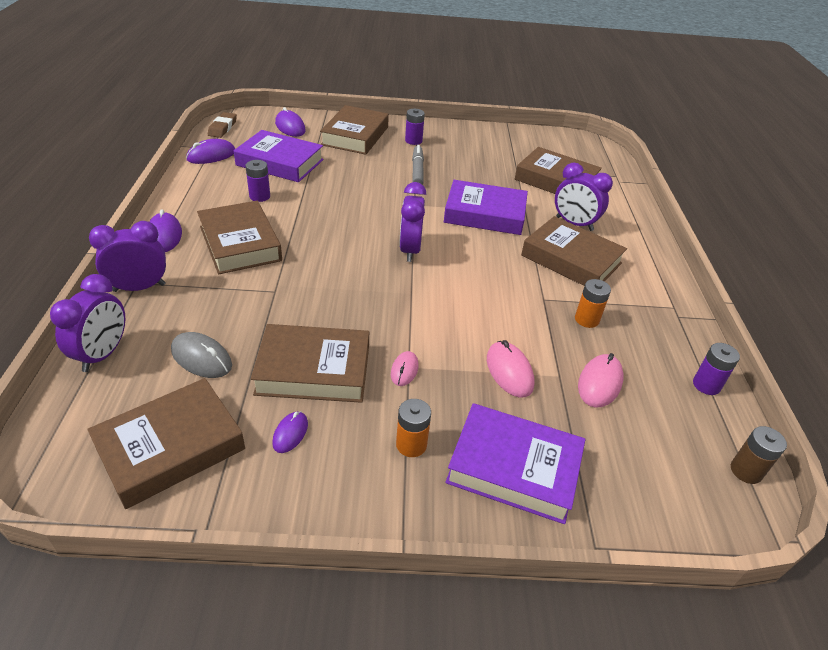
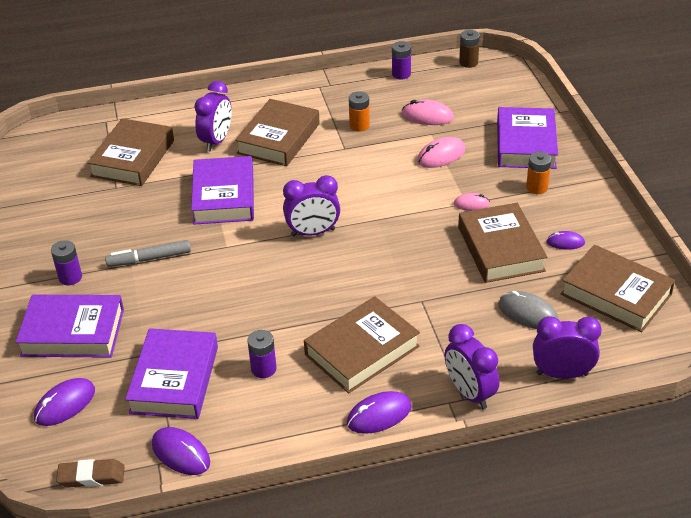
camera: 100 degrees left, 0 degrees up
(201, 358) = (528, 313): grey mouse -> grey mouse turned 75 degrees counterclockwise
(355, 136) = (73, 332): brown book -> purple book

